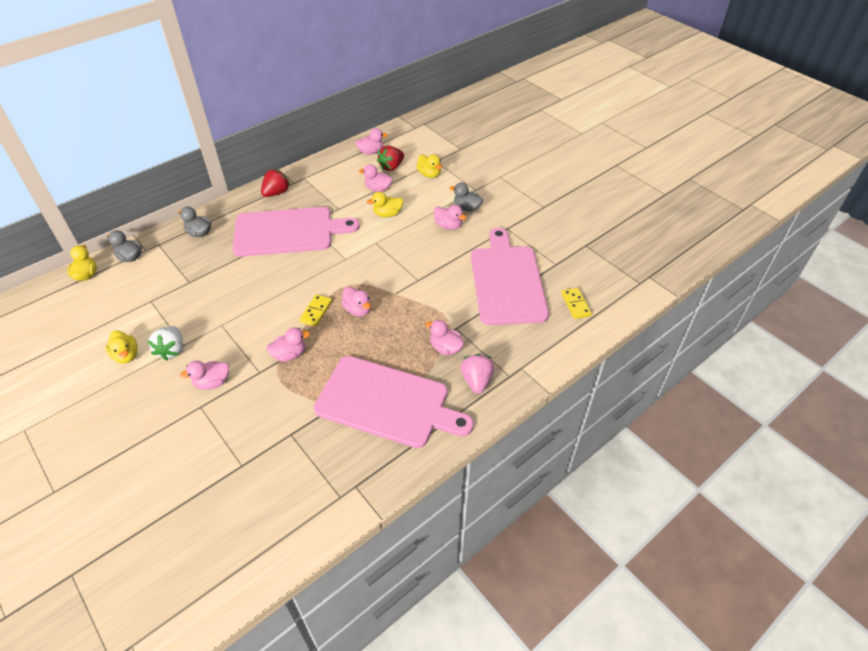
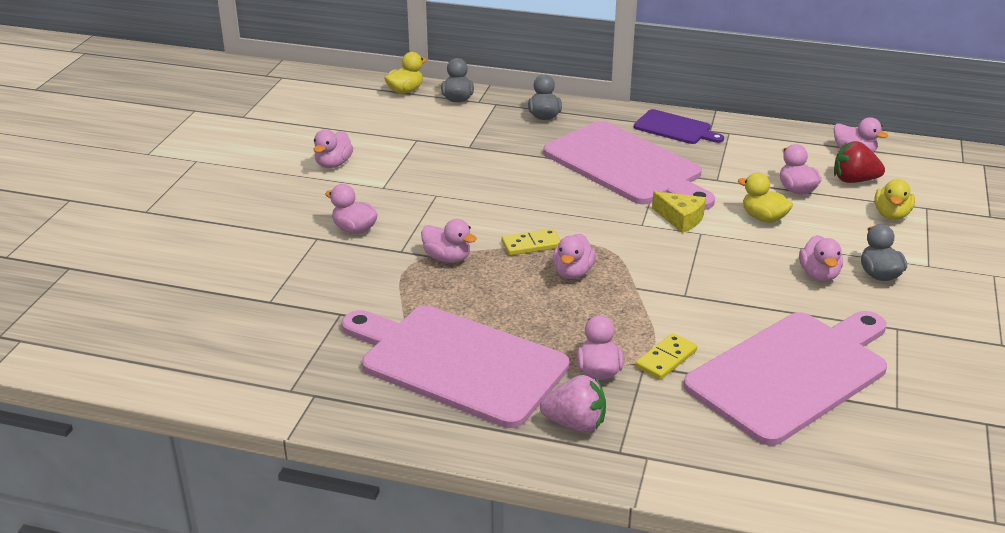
camera: 55 degrees right, 15 degrees down
(126, 355) = (333, 164): yellow duck -> pink duck
(172, 350) = (368, 184): white strawberry -> none
(276, 193) = (675, 128): red strawberry -> purple cutting board
(356, 242) = (680, 219): none -> yellow cheese
(387, 402) = (457, 363): pink cutting board -> pink cutting board turned 135 degrees clockwise
(476, 381) = (575, 423): pink strawberry -> pink strawberry turned 45 degrees clockwise
(575, 304) = (842, 463): yellow domino -> yellow domino (666, 359)

